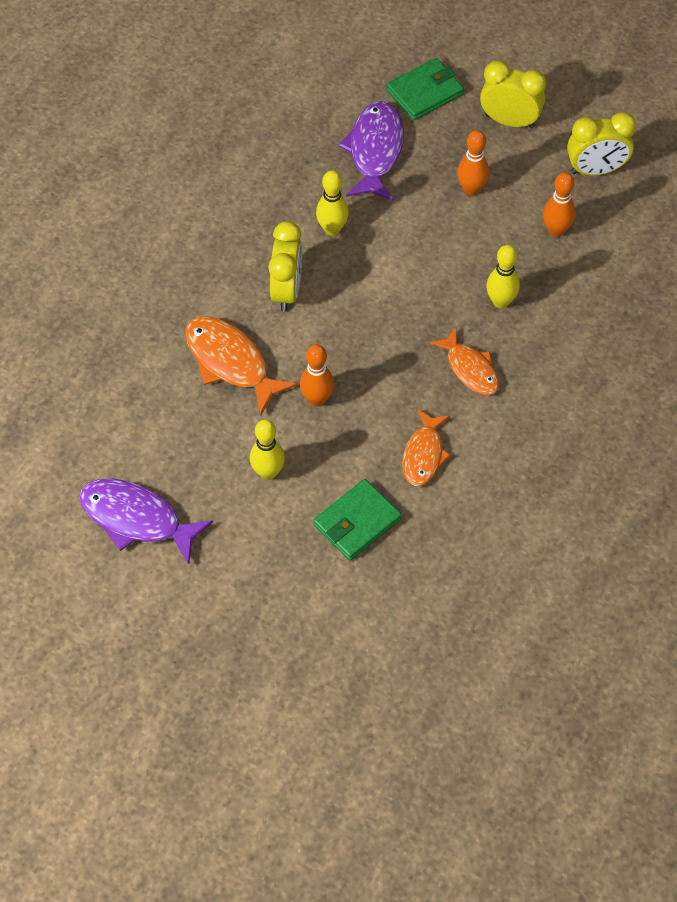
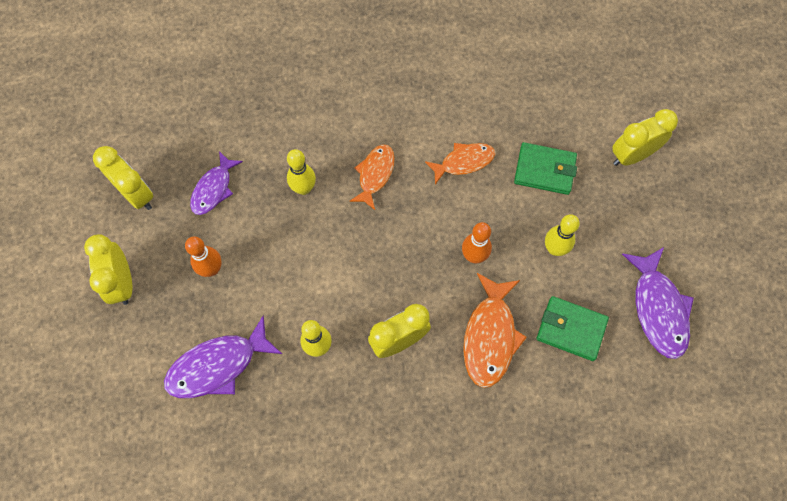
camera: 125 degrees left, 10 degrees up
(308, 618) = (632, 155): none -> yellow clock
(425, 92) = (129, 366): green wallet -> green wallet (571, 329)
(556, 230) = (214, 189): orange bowling pin -> purple fish

